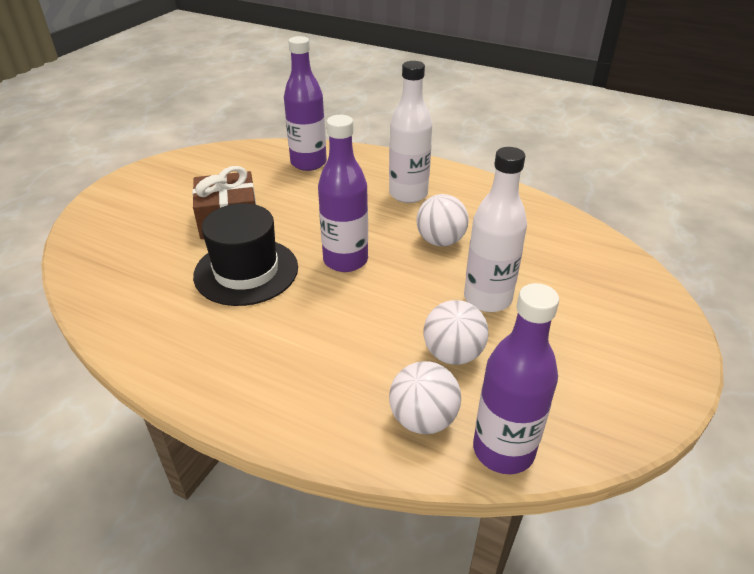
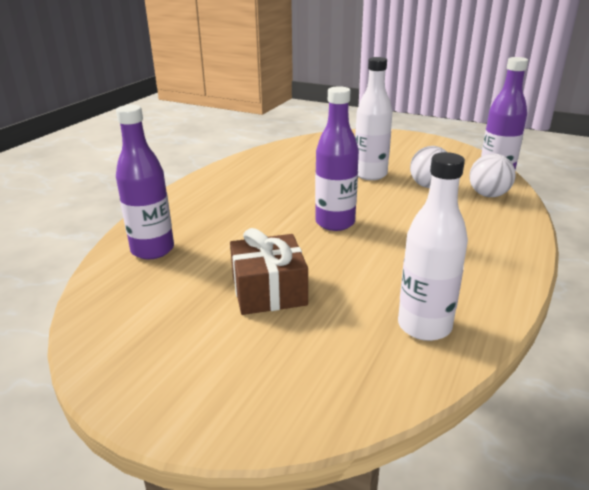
camera: 90 degrees left, 10 degrees down
(246, 271) = (359, 270): black hat -> none
(408, 194) = (231, 198): white bottle -> white bottle (424, 326)
(440, 241) = (304, 187): white ball -> none

